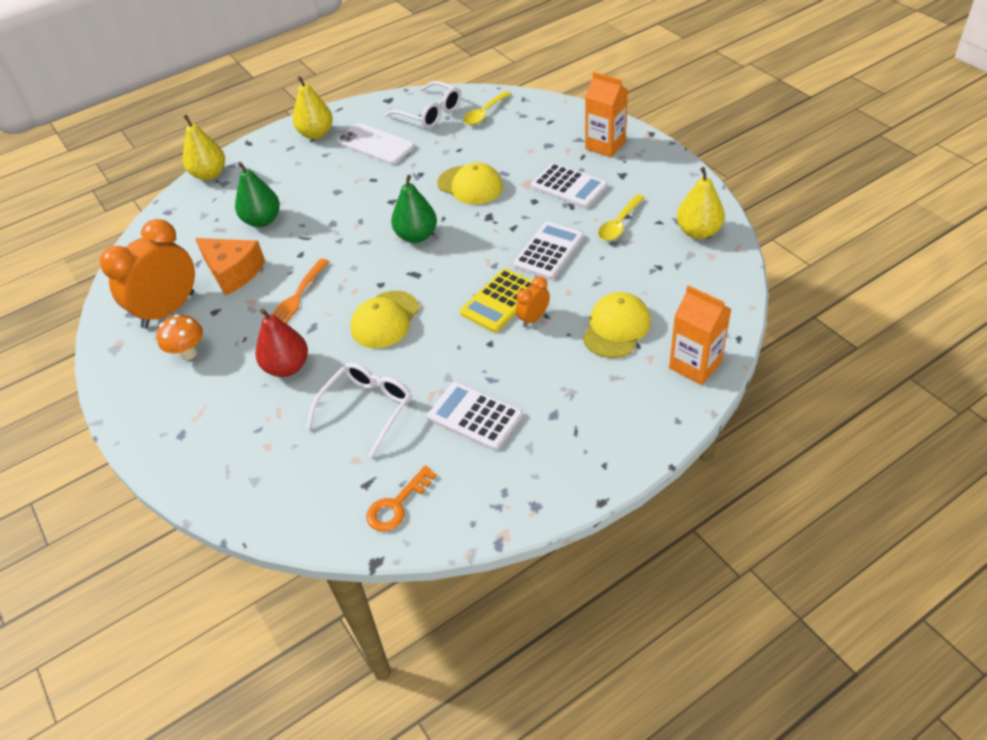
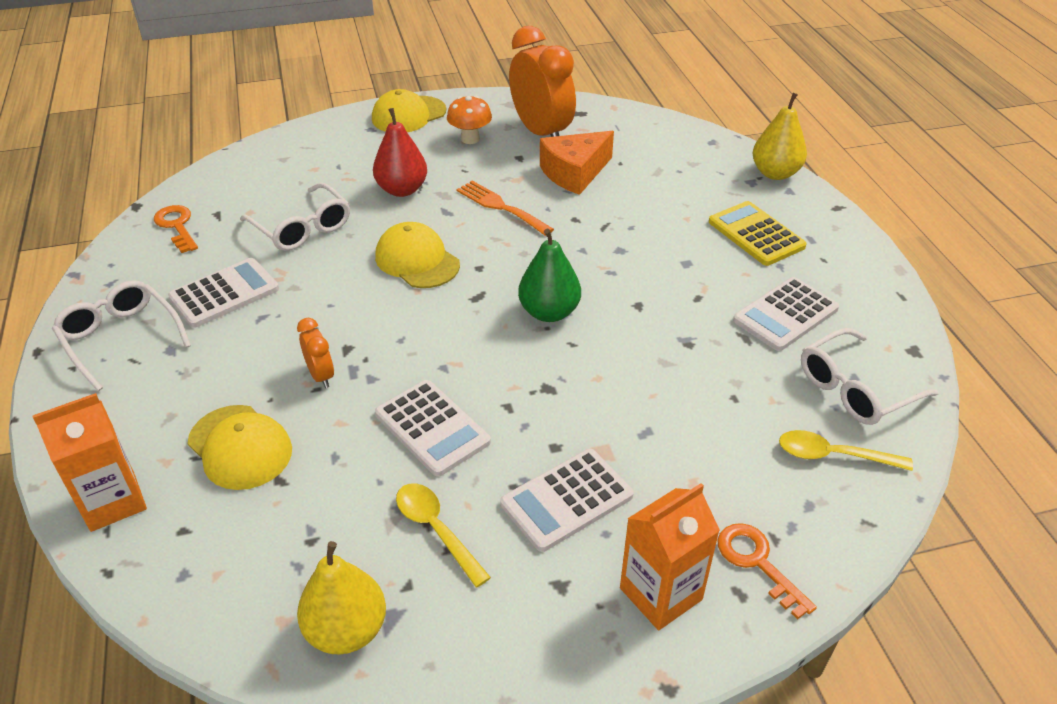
camera: 105 degrees right, 5 degrees down
(262, 220) = (657, 200): green pear -> none
(316, 134) = (837, 265): yellow pear -> none
(375, 144) = (785, 314): white phone -> white calculator
(470, 185) = (632, 387): yellow cap -> yellow cap (408, 115)
(484, 113) = (833, 455): yellow spoon -> yellow spoon turned 45 degrees counterclockwise
(500, 301) = (374, 355): yellow calculator -> yellow calculator (756, 234)
(558, 454) = (120, 338): none -> white glasses
(568, 123) = (757, 562): none -> orange key

